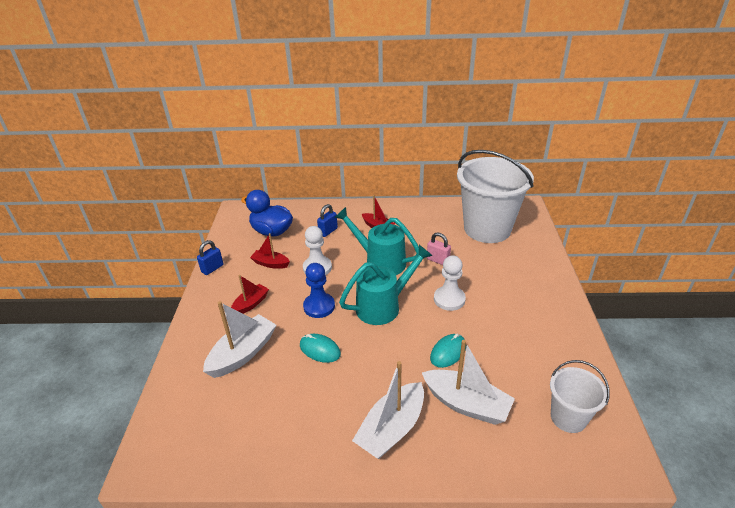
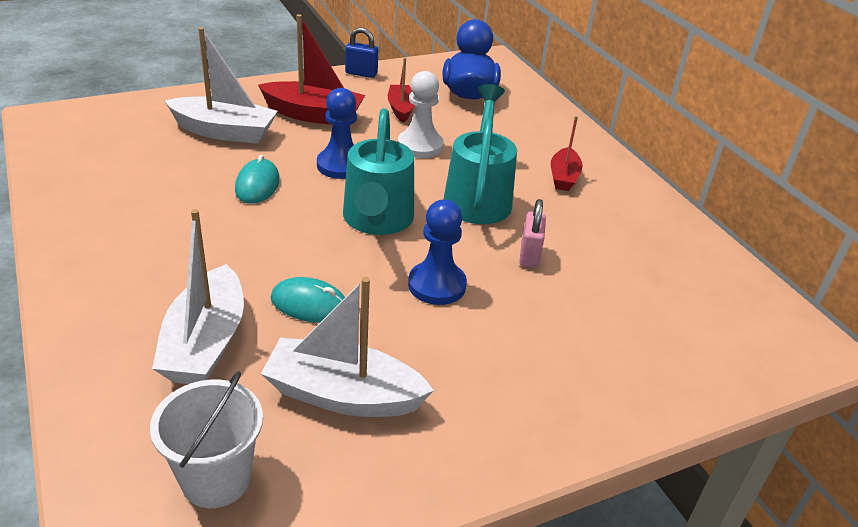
camera: 60 degrees right, 0 degrees up
(250, 304) = (313, 115): red boat -> red boat, size x1.69
(328, 231) = (509, 136): blue padlock -> none
(383, 306) = (377, 220): turquoise watering can -> turquoise watering can turned 60 degrees clockwise
(391, 429) = (136, 276): white boat -> white boat (343, 395)
(449, 299) = (437, 285): white pawn -> blue pawn
(487, 229) = (677, 301): white bucket -> none

